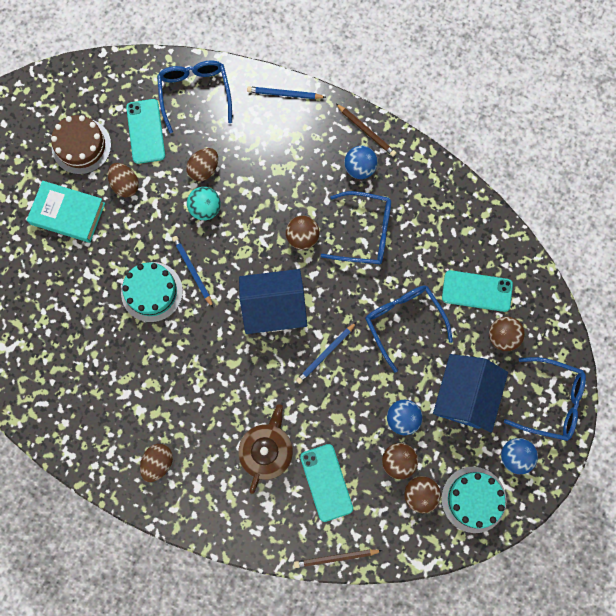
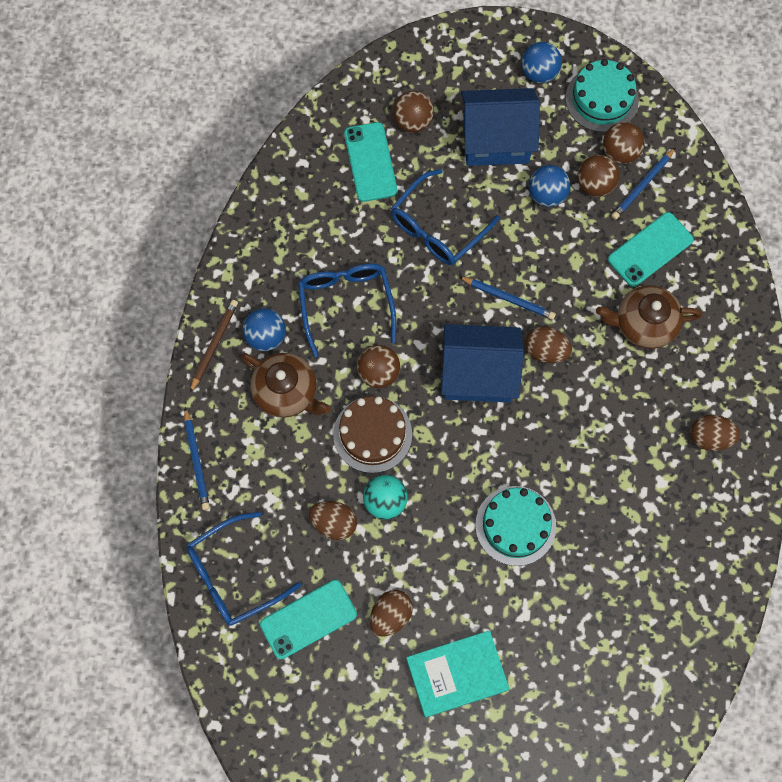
camera: 110 degrees left, 5 degrees down
(68, 213) = (456, 674): turquoise book -> turquoise book turned 75 degrees clockwise
(81, 146) = (358, 697): brown cake -> brown cake (372, 434)
(192, 271) = (470, 486): blue pencil -> blue pencil (642, 185)
(273, 365) = (546, 351): none -> brown egg
(274, 308) = (478, 374): blue house -> blue house turned 60 degrees counterclockwise
(312, 169) = (286, 392): none -> brown teapot
(336, 557) = (723, 213): brown pencil -> none
(550, 401) = (465, 54): blue glasses -> none

